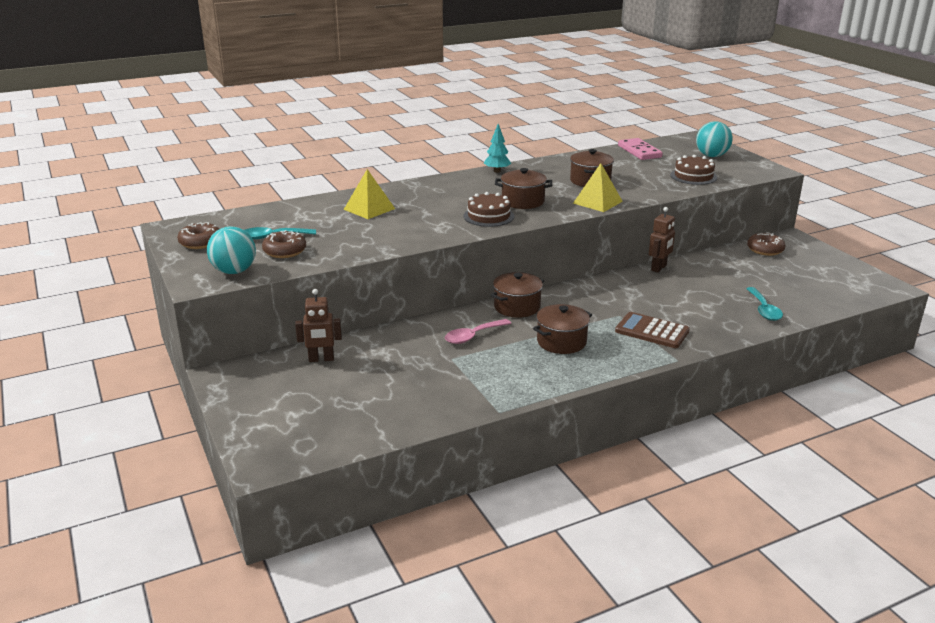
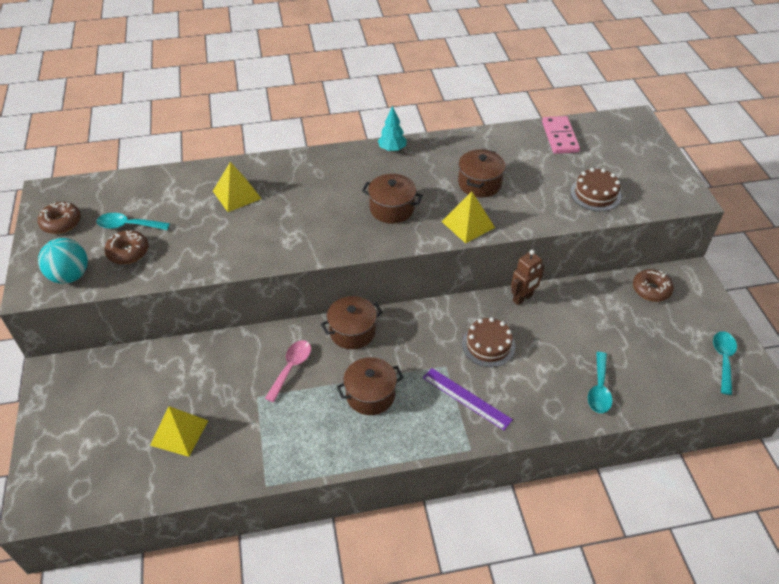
camera: 15 degrees right, 20 degrees up
(321, 359) = (142, 371): brown robot -> none
(387, 392) = (179, 432): none -> yellow pyramid
(473, 336) = (291, 368): pink spoon -> pink spoon turned 135 degrees clockwise
(488, 216) = (345, 229): brown cake -> brown cake (488, 345)
(652, 331) = (466, 398): brown calculator -> purple ruler
(711, 156) = (636, 158): turquoise ball -> none
(853, 279) = (723, 359): none -> turquoise spoon

